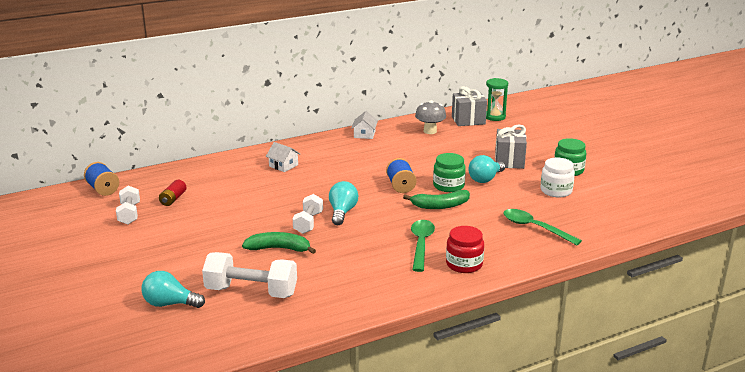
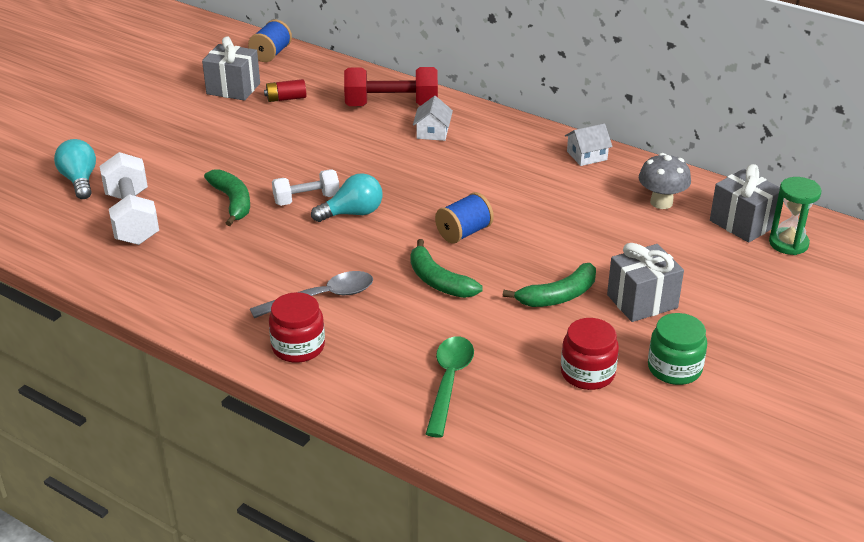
camera: 60 degrees right, 10 degrees up
(129, 214) = (233, 89): white dumbbell -> grey gift
(235, 169) = (391, 105): none -> red dumbbell
(421, 244) = (322, 297): green spoon -> grey spoon
(448, 186) = (503, 270): green jar -> none
(485, 179) = (558, 296): turquoise light bulb -> green banana
(556, 191) = (587, 373): white jar -> red jar

